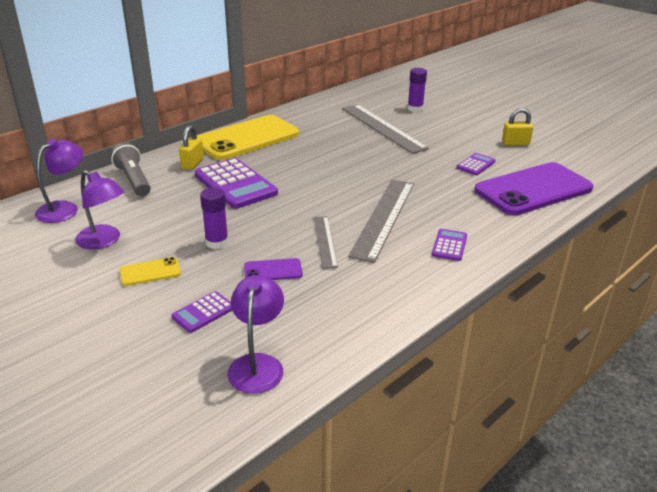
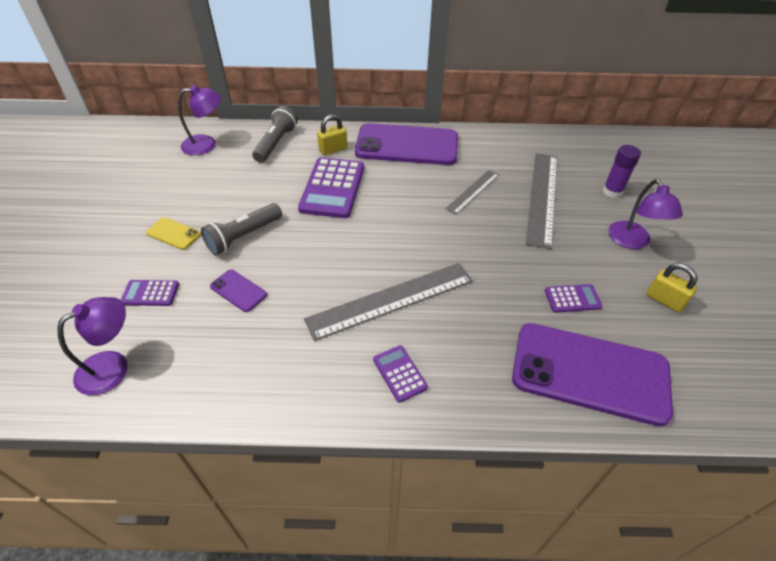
camera: 45 degrees right, 15 degrees up
(104, 241) = (188, 188): purple lamp -> purple lamp (632, 242)
(217, 242) = (243, 236): purple glue stick -> grey flashlight
(247, 138) = (407, 145): yellow phone -> purple phone
(324, 241) = (311, 290): grey ruler -> grey ruler (472, 191)
(449, 245) = (400, 373): purple calculator -> purple calculator turned 90 degrees counterclockwise

